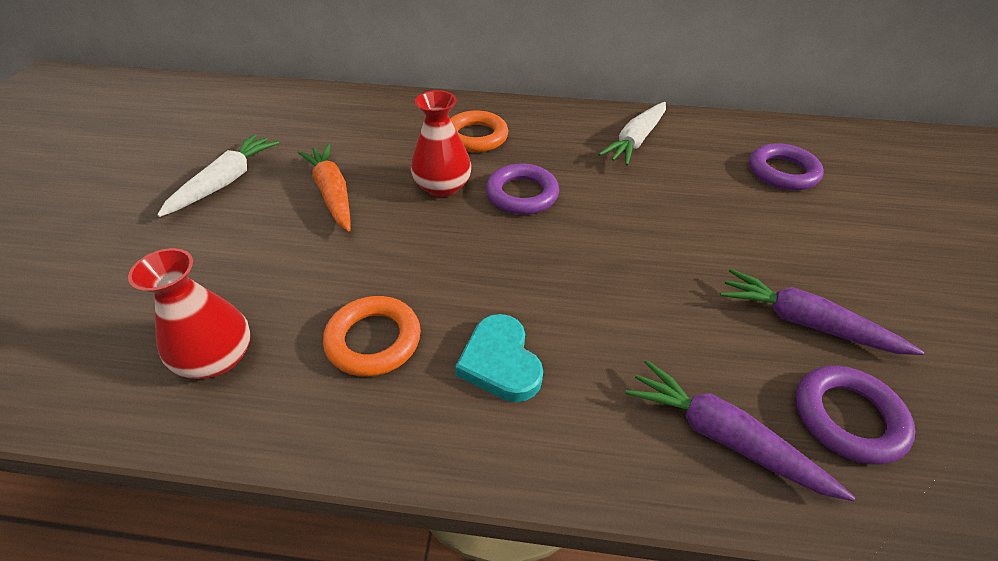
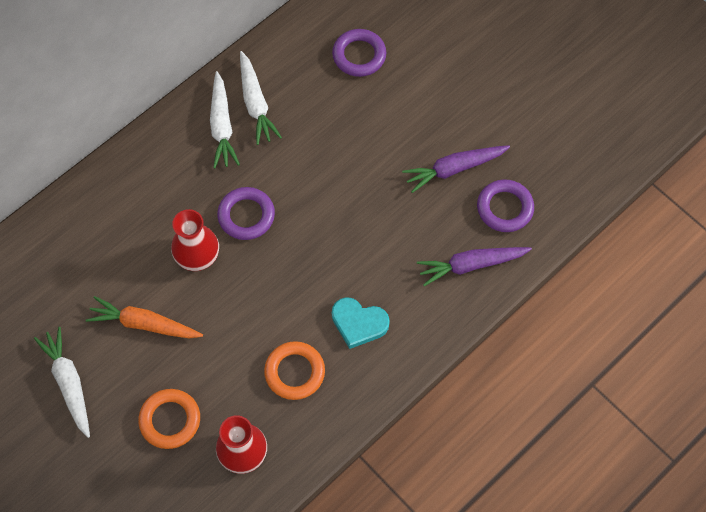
camera: 50 degrees left, 20 degrees up
(476, 137) = (159, 195): orange ring -> orange ring (170, 420)
(586, 135) = (222, 126): none -> white carrot

